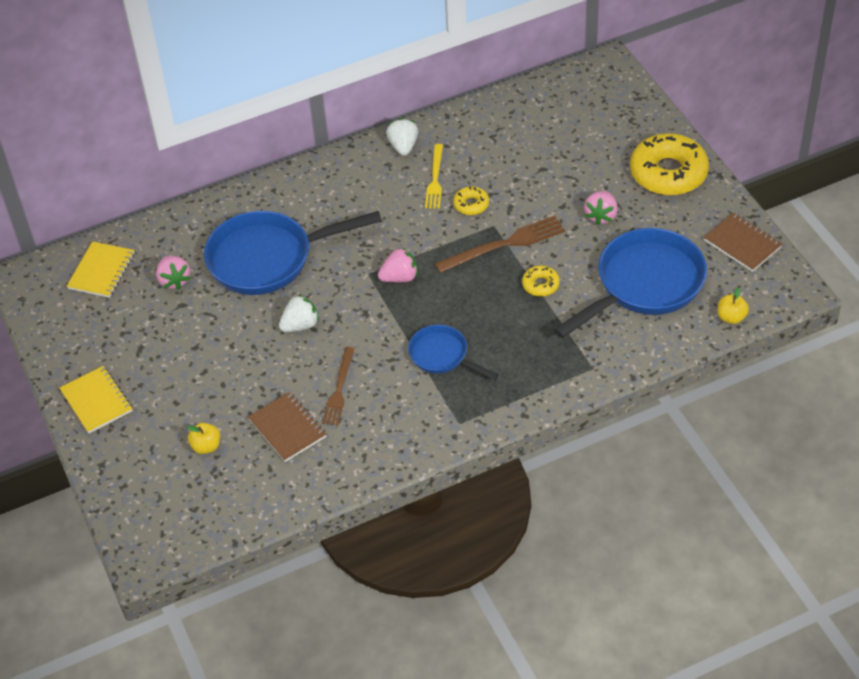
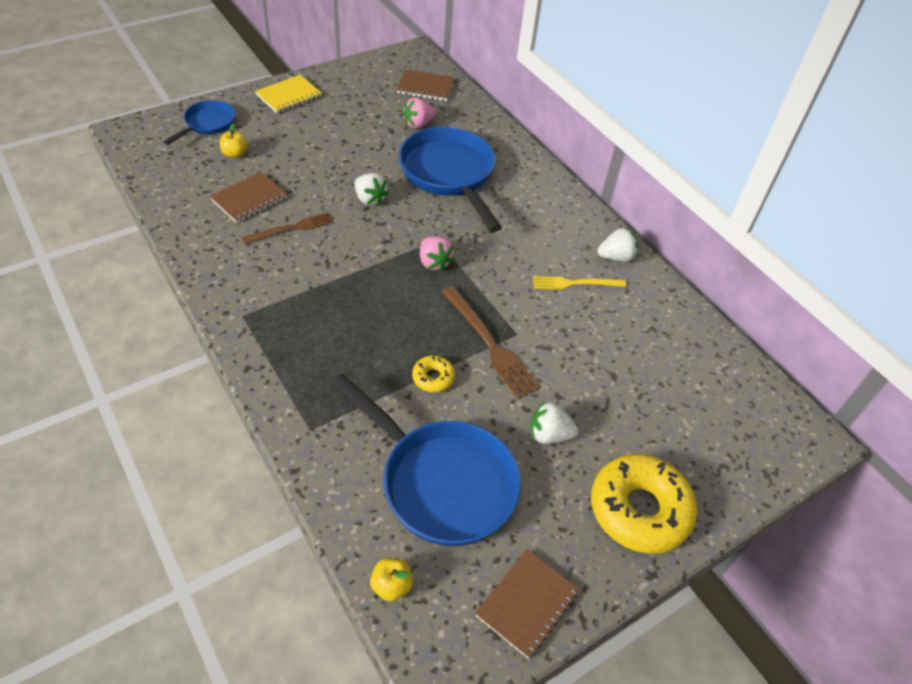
camera: 75 degrees right, 0 degrees up
(101, 271) = (425, 87): yellow notebook -> brown notebook
(339, 389) = (292, 228): brown fork -> brown fork turned 150 degrees clockwise
(442, 356) = (330, 299): blue pan -> blue pan (207, 124)
(471, 205) = (544, 314): yellow donut -> none
(601, 216) = (549, 435): pink strawberry -> white strawberry

